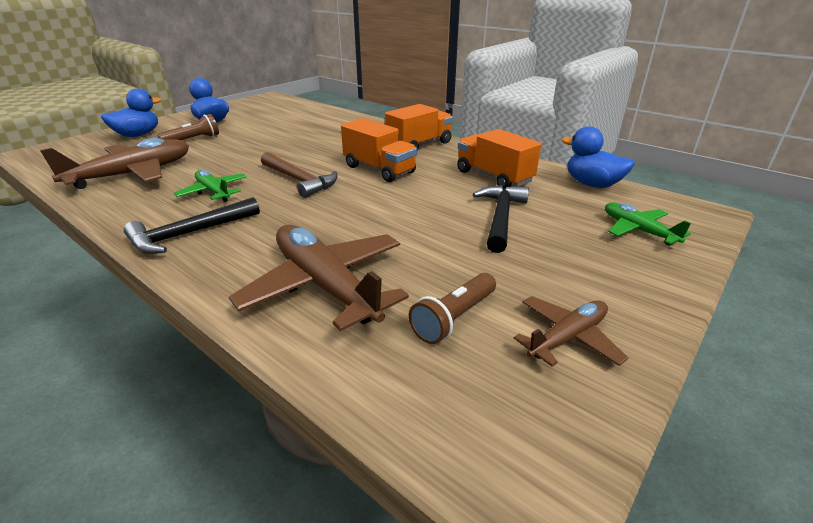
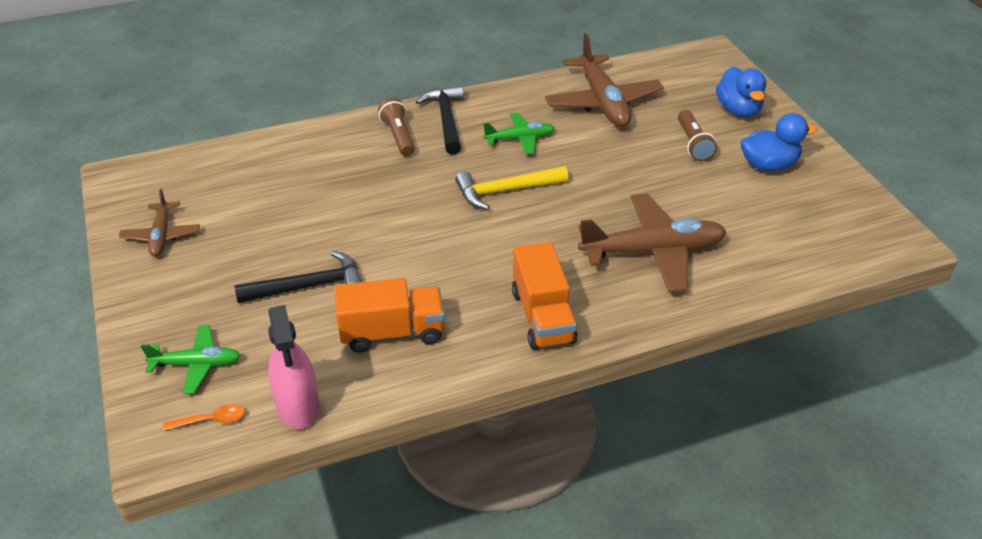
camera: 120 degrees right, 10 degrees up
(299, 180) = (506, 191): brown hammer -> yellow hammer
(325, 285) = (316, 162): brown plane -> brown plane (653, 252)
(379, 169) = (489, 252): orange truck -> none
(454, 318) = (228, 200): brown flashlight -> brown flashlight (398, 136)
(500, 218) = (308, 286): black hammer -> black hammer turned 60 degrees counterclockwise
(592, 184) = (298, 406): blue duck -> pink spray bottle
(655, 205) = (211, 420): none -> orange spoon

